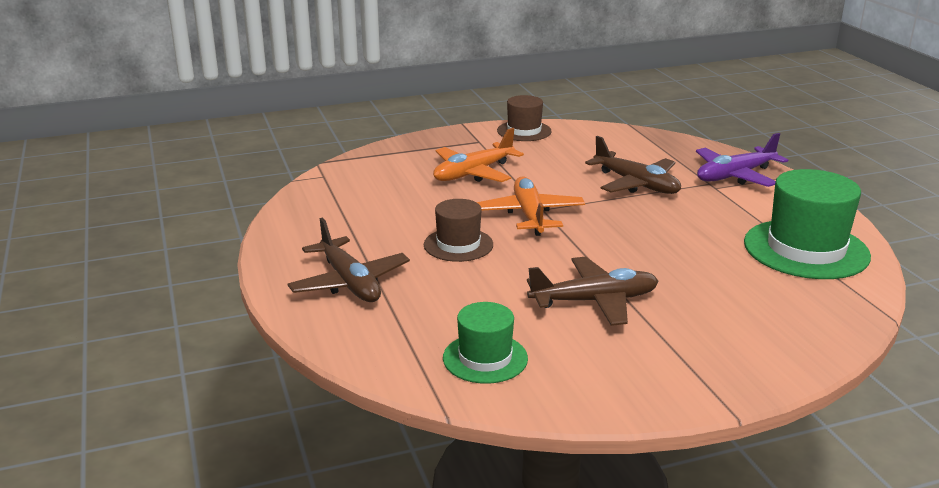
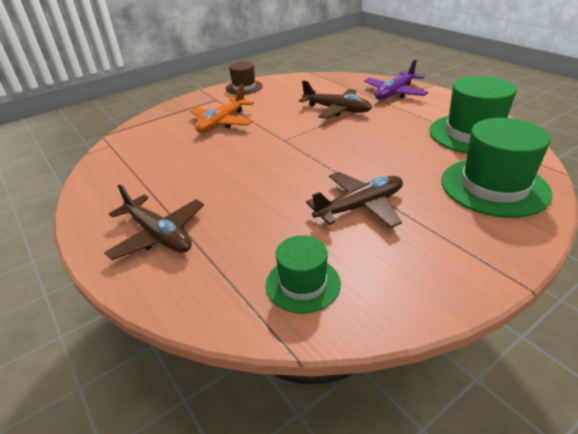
camera: 15 degrees left, 10 degrees up
(458, 245) = (235, 181): brown hat -> none
(529, 215) = (276, 146): orange plane -> none
(781, 314) = (494, 186): none -> green hat

